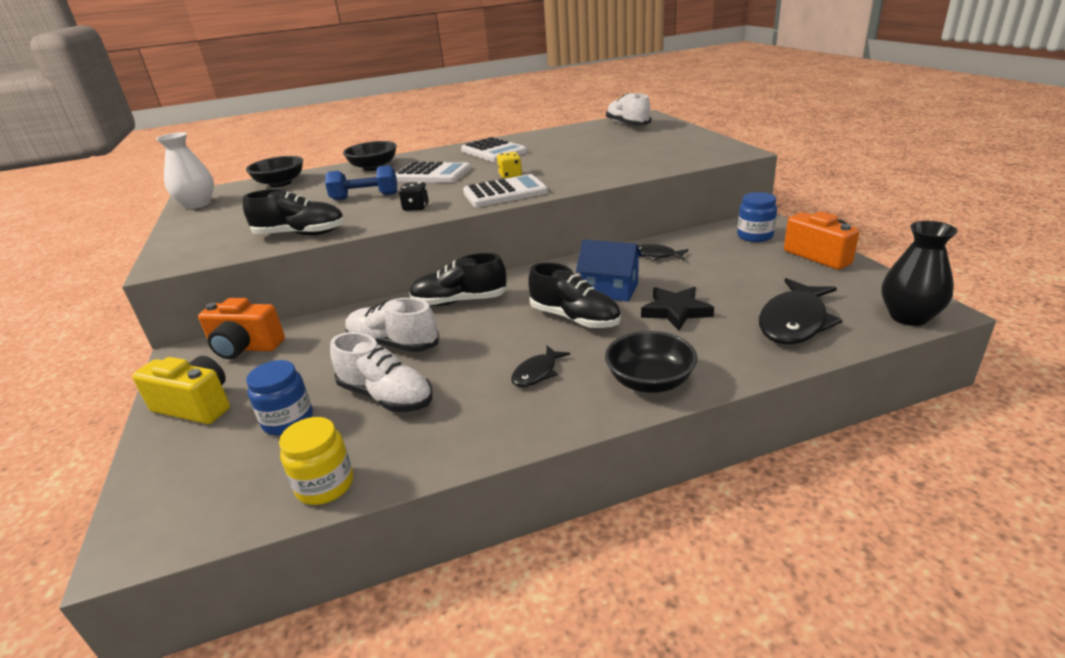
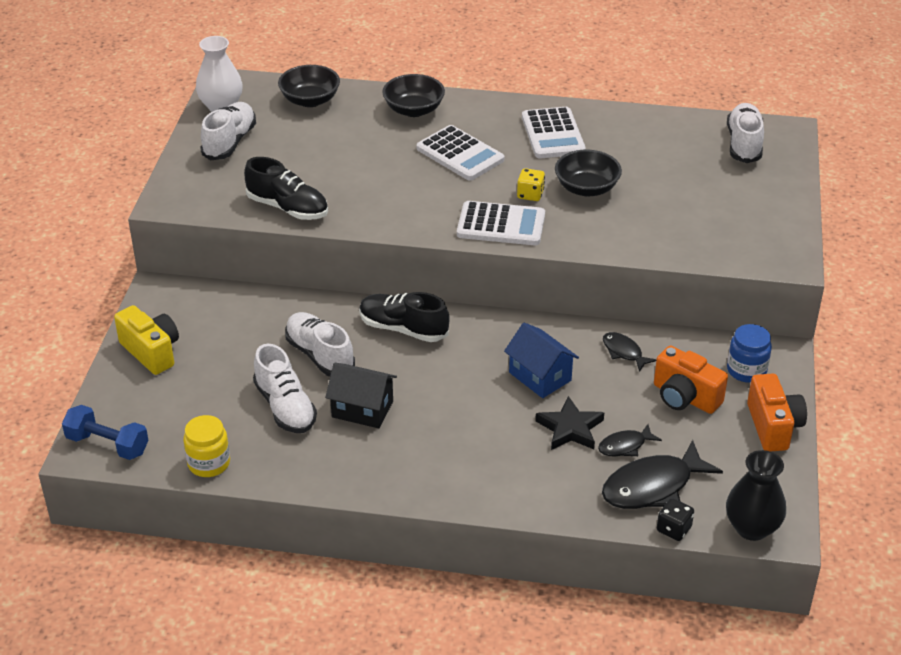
camera: 25 degrees right, 10 degrees up
(217, 218) = (229, 142): none -> white shoe
(245, 348) = (206, 304): orange camera -> orange camera (685, 397)
(288, 420) = (208, 397): blue jar -> none
(365, 197) = (373, 168): blue dumbbell -> blue dumbbell (107, 444)
(416, 207) = (406, 211): black dice -> black dice (673, 529)
(471, 368) = (362, 409): none -> black house
(537, 373) = (406, 438): black fish -> black fish (625, 446)
(575, 318) = (481, 396): black shoe -> none
(649, 381) = (480, 486): black bowl -> black bowl (586, 188)

